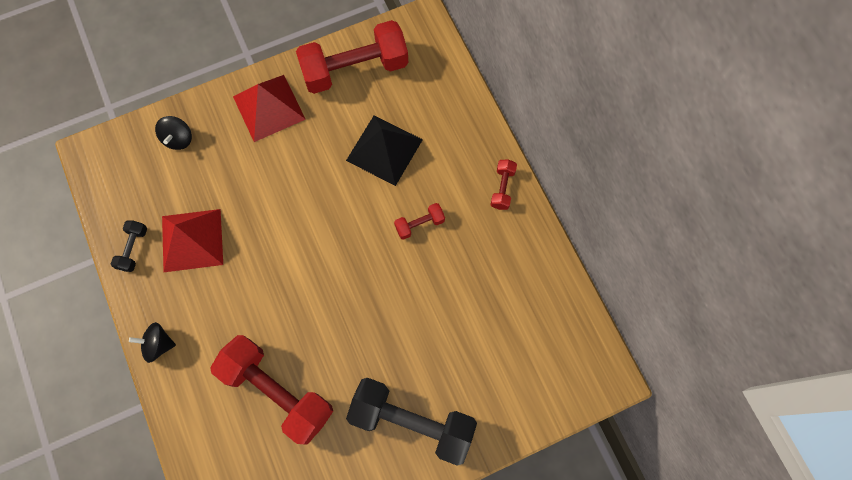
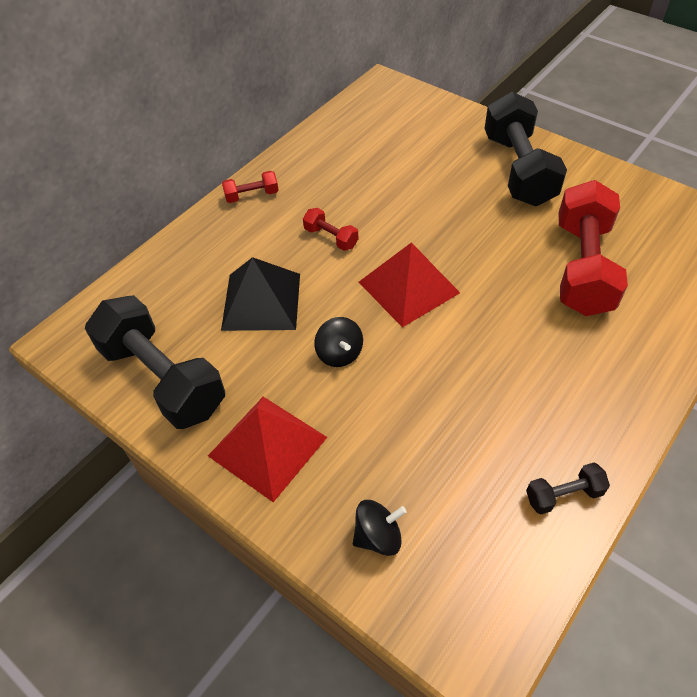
camera: 115 degrees left, 20 degrees down
(158, 344) = (639, 395): black spinning top -> black spinning top (339, 354)
(192, 240) = (500, 432): red pyramid -> red pyramid (409, 287)
(355, 69) = (163, 378): red dumbbell -> black dumbbell

